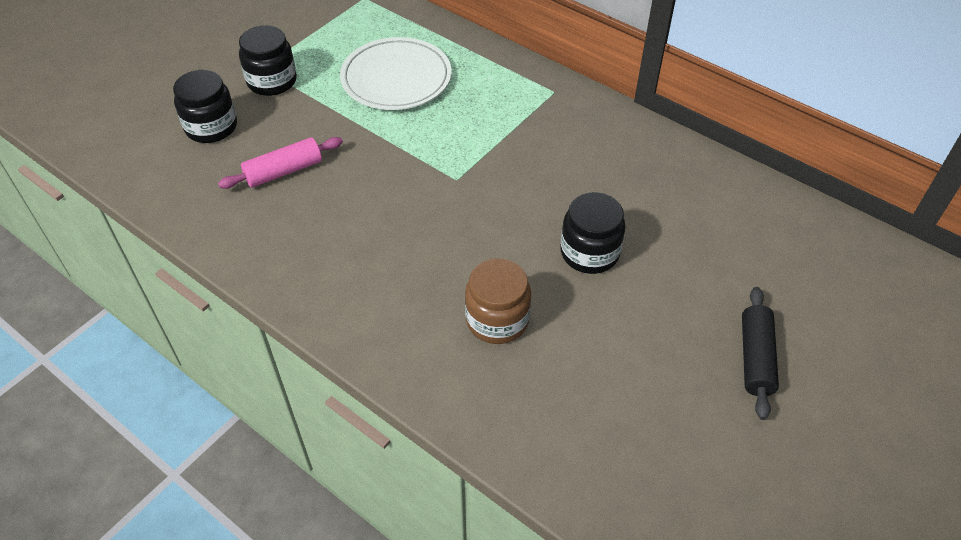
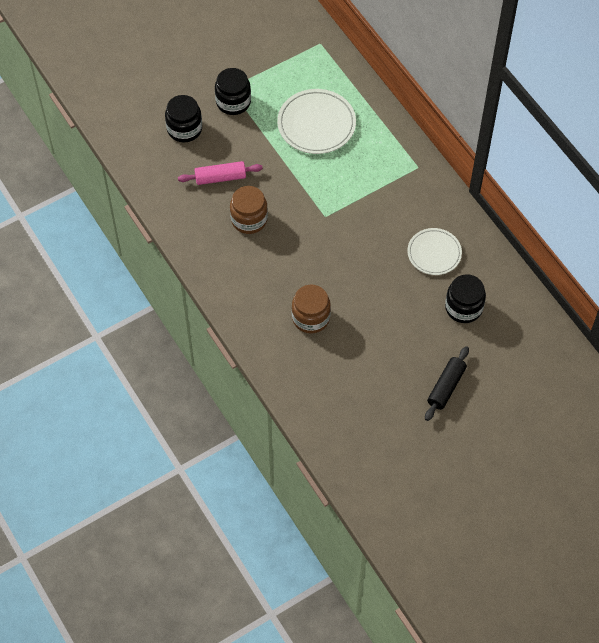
camera: 20 degrees right, 10 degrees up
(346, 212) = (249, 219): none -> brown jar
(589, 252) = (384, 292): black jar -> black jar (463, 307)
(631, 183) = (434, 253): none -> white plate

